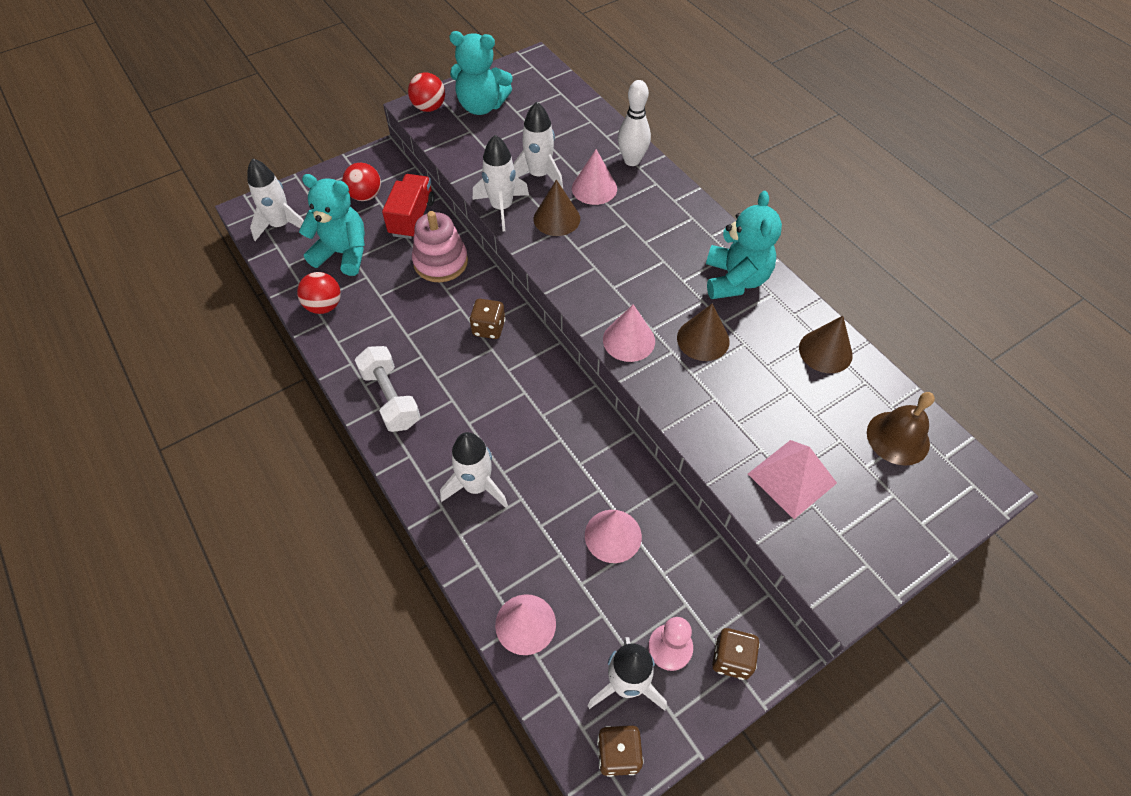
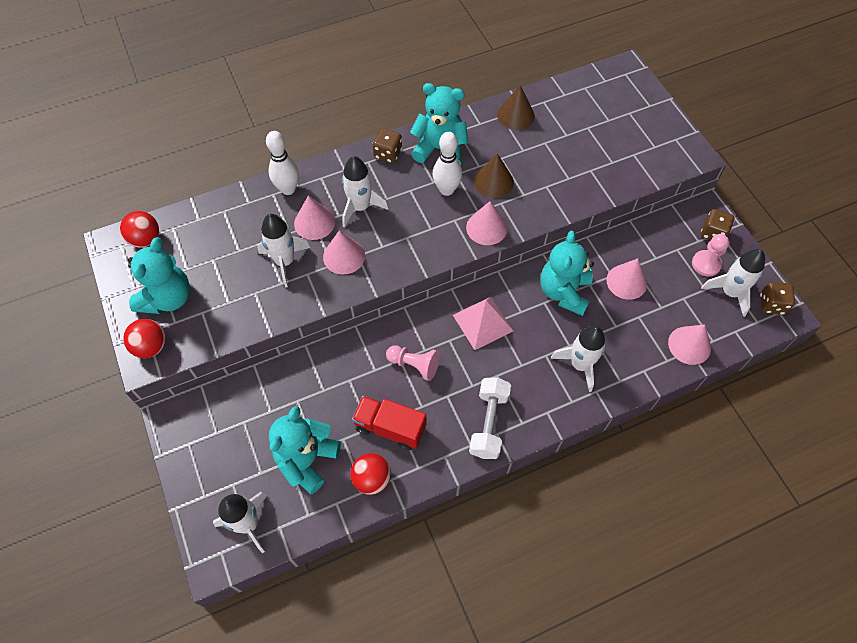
camera: 80 degrees left, 5 degrees up
(365, 196) = (230, 435): red ball -> red ball (145, 239)
(391, 398) = (488, 423): white dumbbell -> white dumbbell turned 60 degrees counterclockwise
(412, 218) = (275, 392): red truck -> red truck (390, 428)
(440, 262) = (341, 371): pink stacking toy -> none
(455, 321) = (414, 365): none -> pink pawn
(489, 328) = (427, 339): brown dice -> brown dice (388, 154)
(501, 208) = (318, 297): white rocket -> white rocket (360, 207)
(556, 218) = (344, 256): brown cone -> pink cone
(580, 460) = (564, 292): none -> turquoise teddy bear
(674, 294) = (446, 190): none -> white bowling pin
(792, 478) = (614, 159): pink pyramid -> pink pyramid (483, 323)
(898, 438) = (589, 98): brown bell -> none

